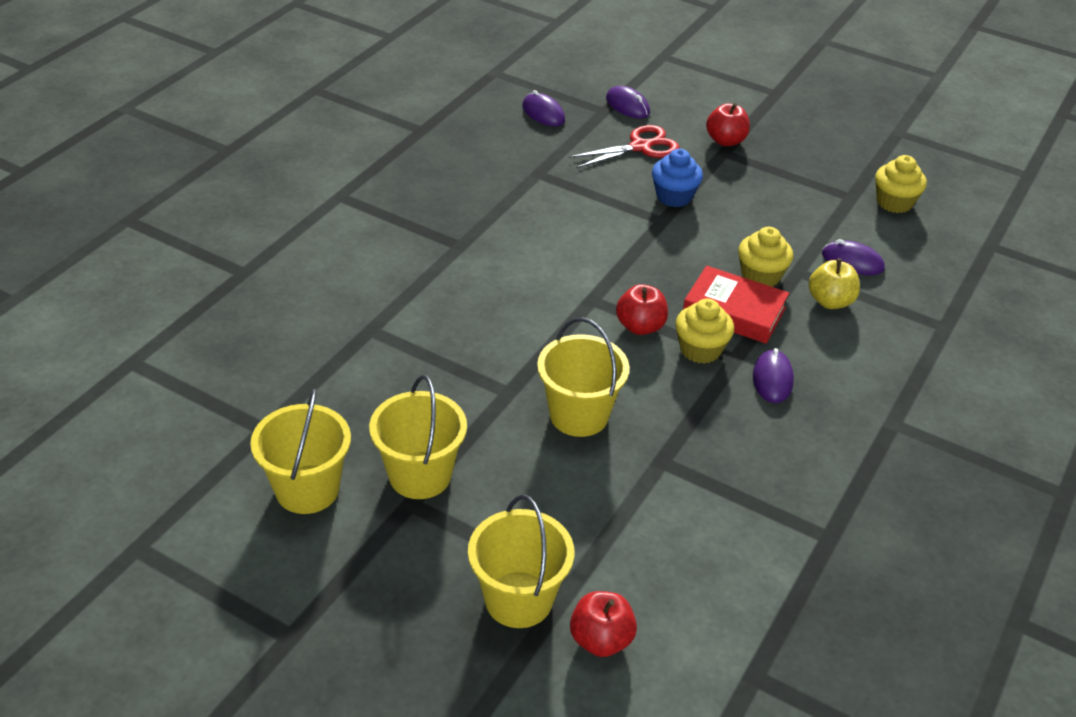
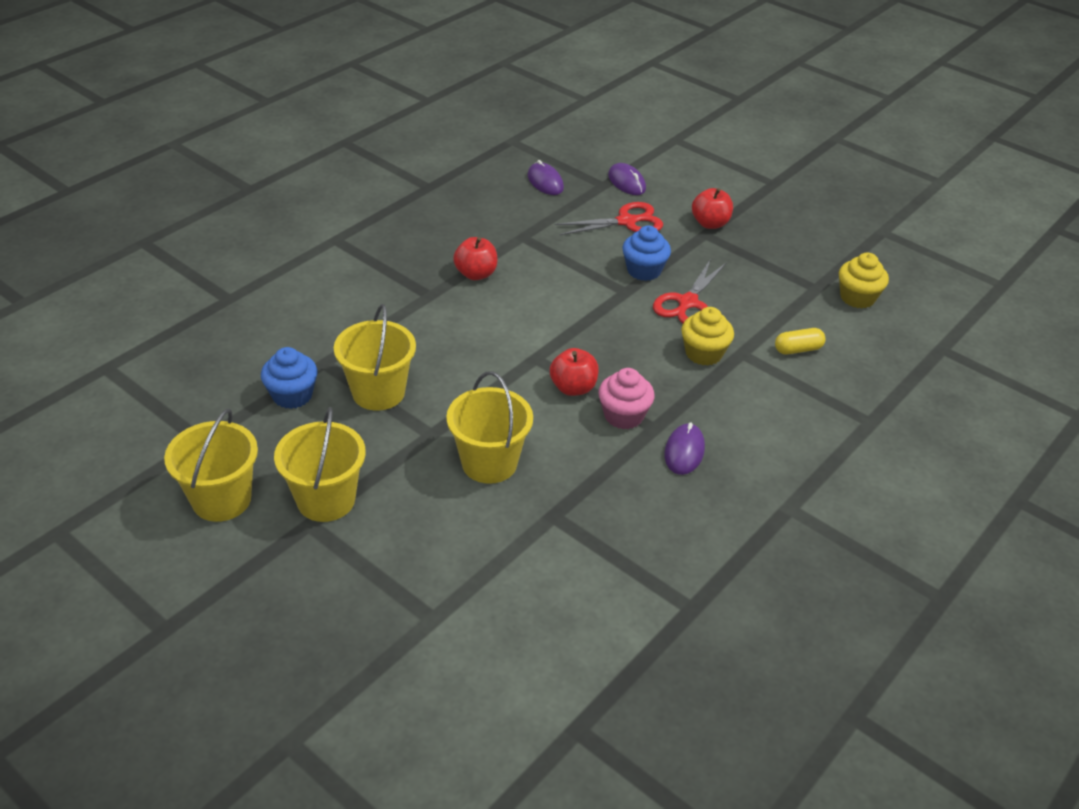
camera: 10 degrees right, 0 degrees up
(347, 369) = (292, 395): none -> blue cupcake
(518, 599) = (379, 625): yellow bucket -> yellow bucket (378, 392)
(601, 640) = (443, 674): red apple -> red apple (476, 274)
(700, 349) = (623, 416): yellow cupcake -> pink cupcake
(728, 225) = (687, 302): none -> red scissors
(734, 311) = (667, 384): red book -> none
(830, 301) = (764, 385): yellow apple -> none
(852, 261) = (798, 349): purple mouse -> yellow capsule

